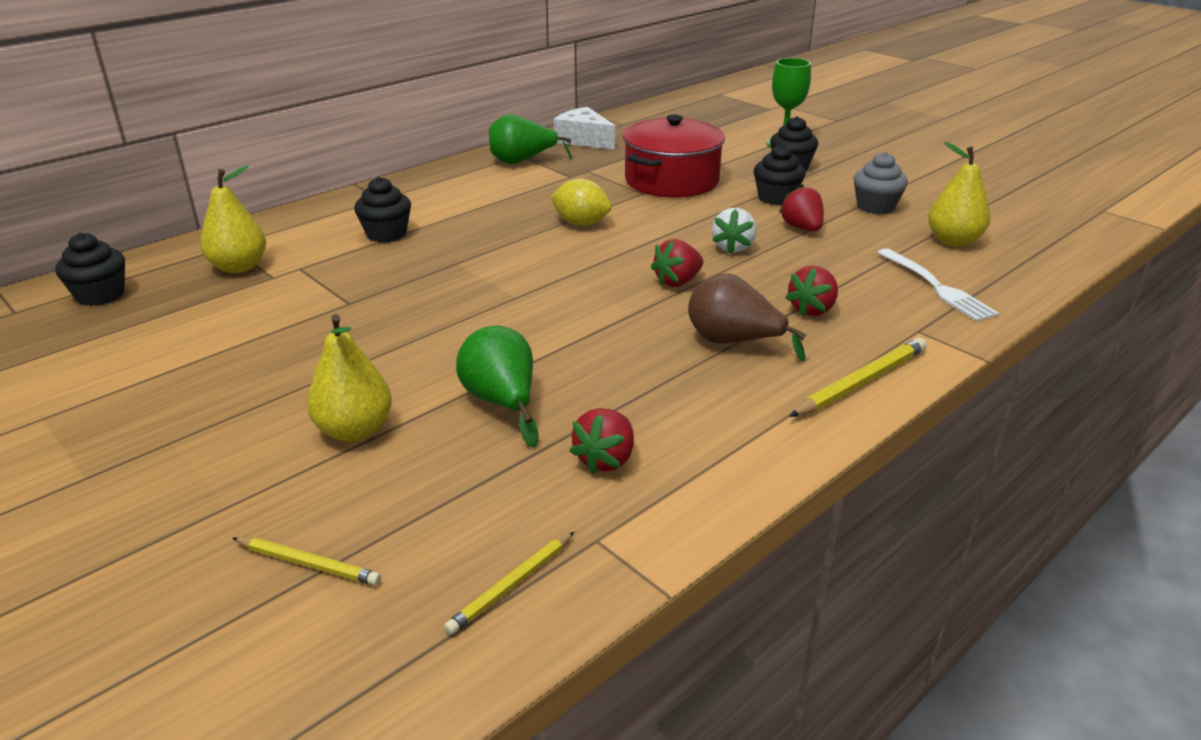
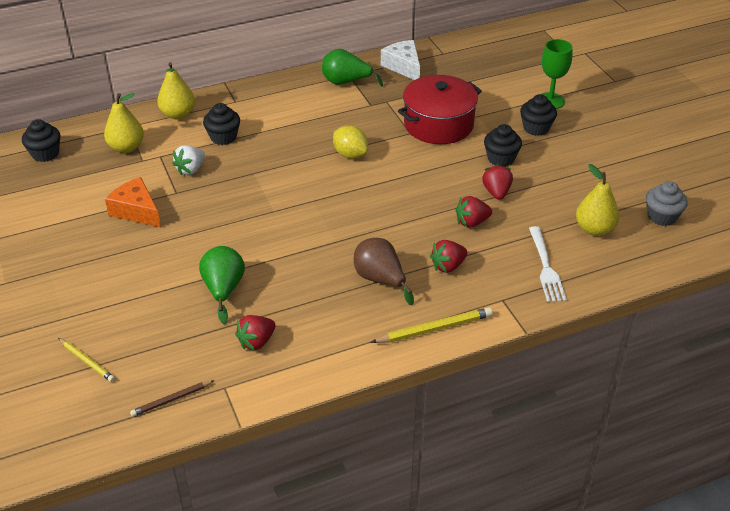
camera: 20 degrees right, 10 degrees up
(294, 335) = (136, 211): none -> orange cheese
(355, 430) = (140, 288): yellow pear -> yellow pear (178, 114)
(511, 585) = (171, 400): yellow pencil -> brown pencil
(677, 282) = (379, 222): red strawberry -> red strawberry (472, 222)
(733, 247) = (436, 200): white strawberry -> white strawberry (191, 169)
(875, 206) = (566, 183): grey cupcake -> grey cupcake (662, 216)

